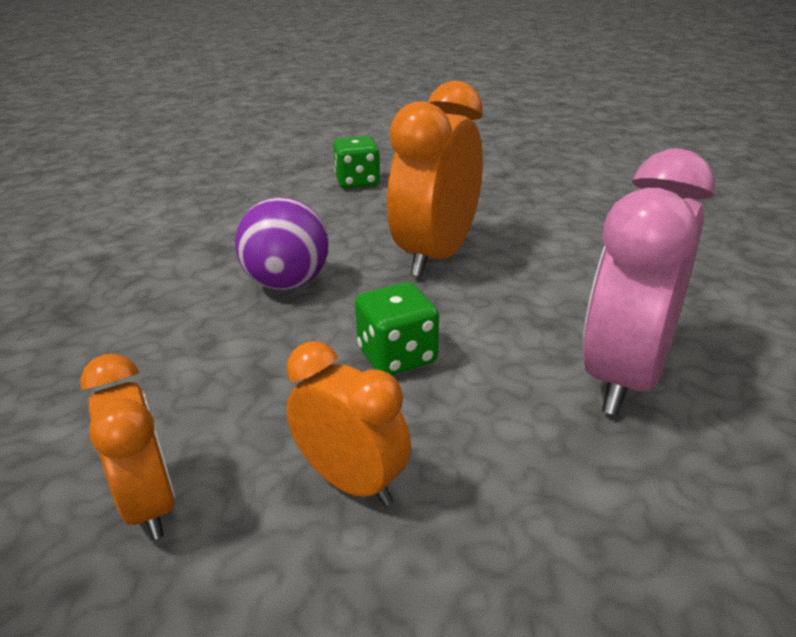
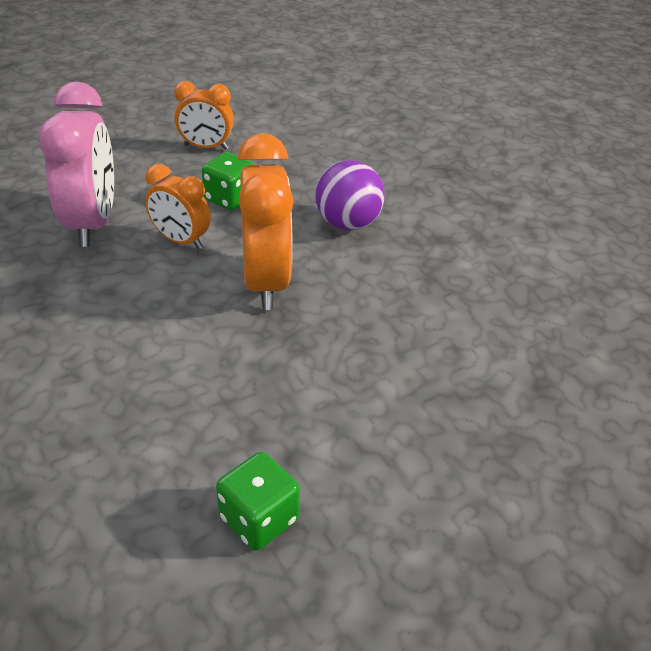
camera: 145 degrees right, 10 degrees up
(150, 504) = (276, 123): orange clock -> orange clock (181, 241)
(357, 182) = (441, 368): green dice -> green dice (259, 518)

